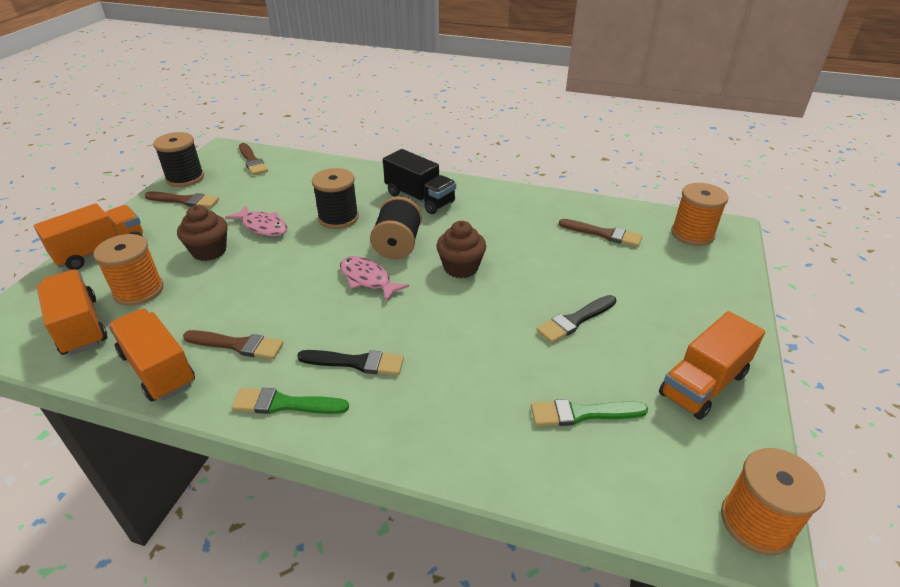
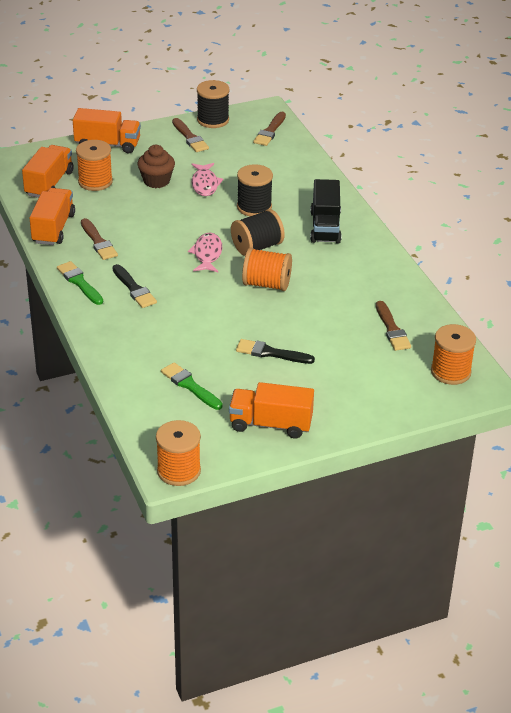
camera: 50 degrees right, 0 degrees up
(461, 268) = (266, 284): brown cupcake -> orange spool

